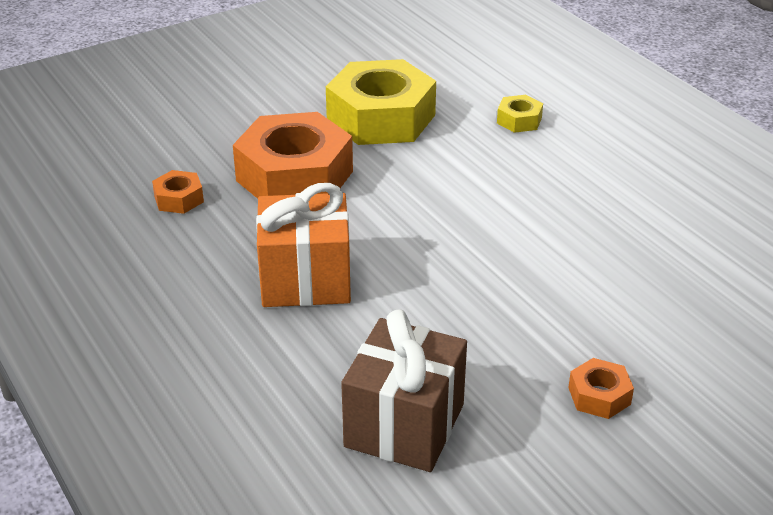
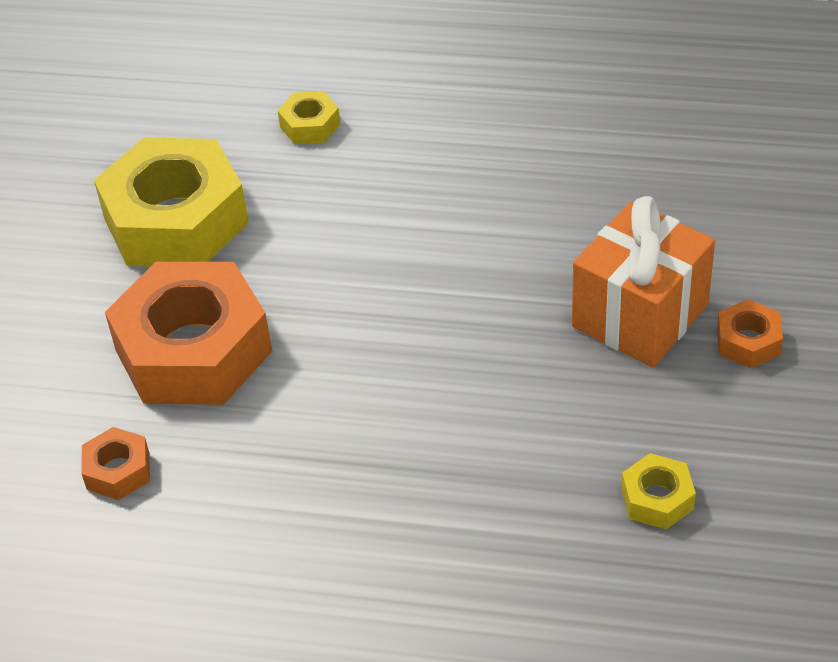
camera: 45 degrees left, 10 degrees up
(305, 280) = (376, 445): orange gift -> orange gift (640, 315)
(404, 425) = (657, 499): brown gift -> yellow nut

